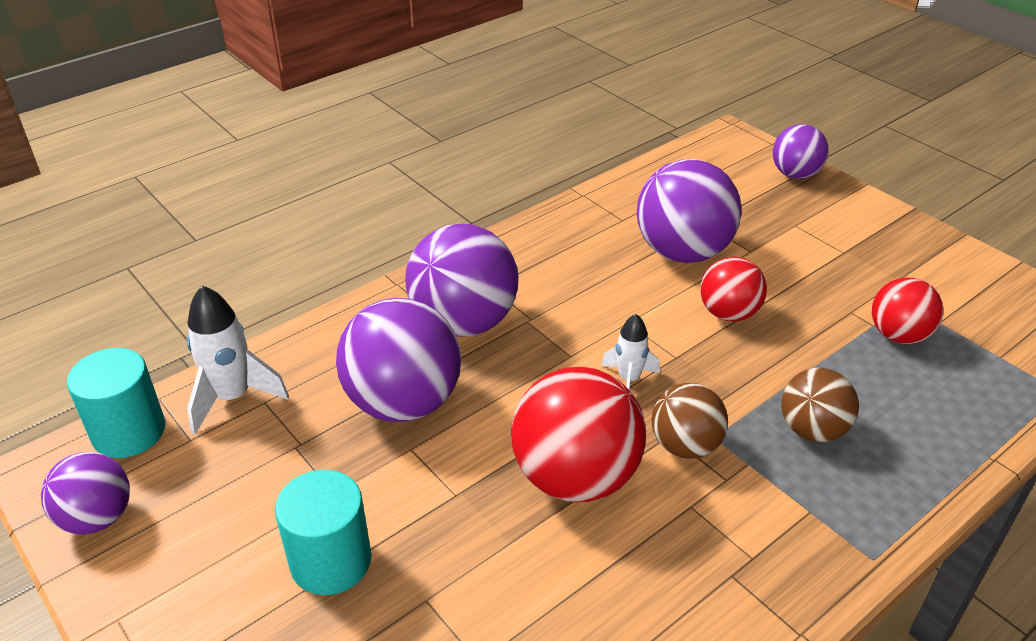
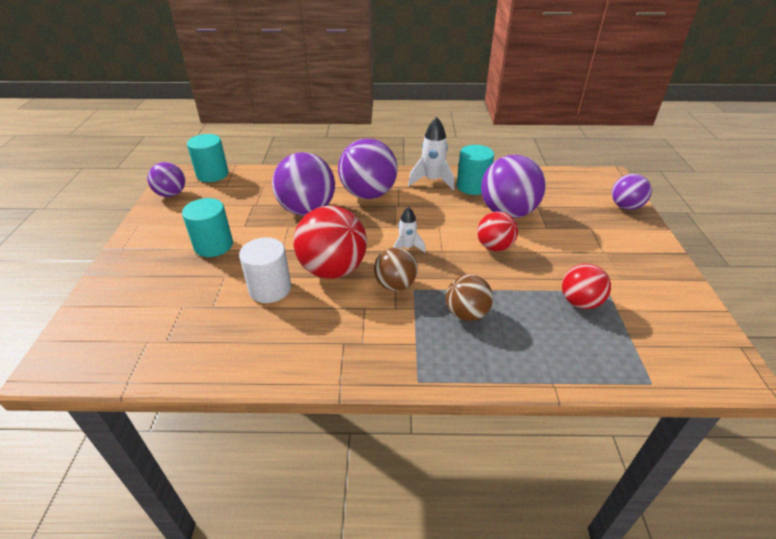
camera: 40 degrees right, 0 degrees up
(233, 397) = (255, 180): white rocket -> white rocket (432, 181)
(528, 569) = (270, 289): none -> white cylinder
(592, 233) = (472, 186): none -> turquoise cylinder

